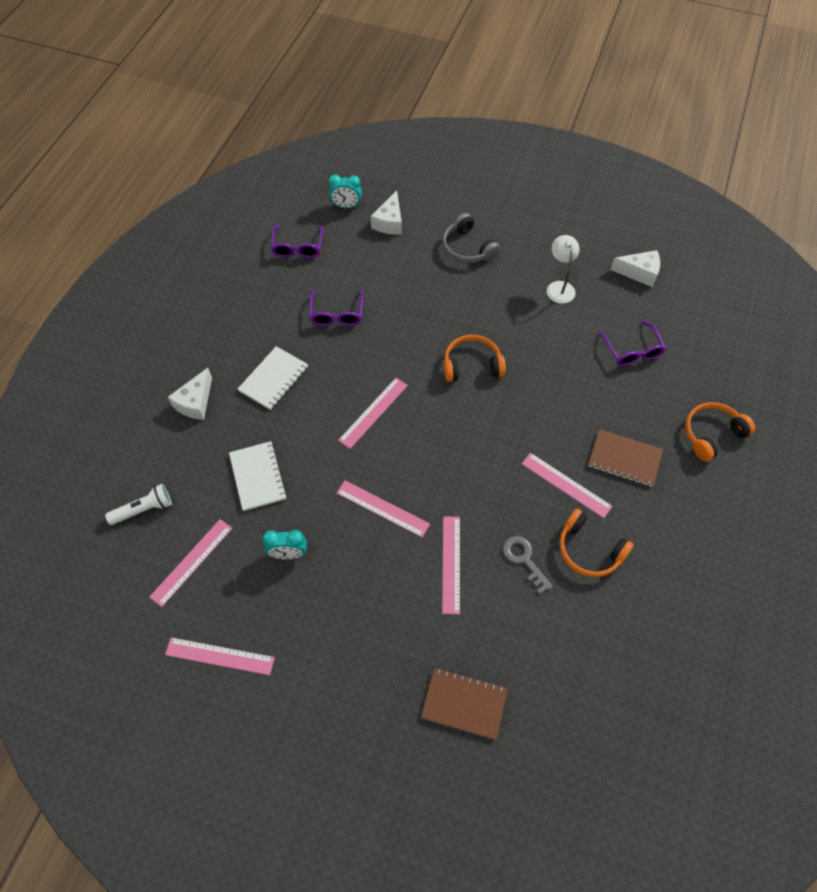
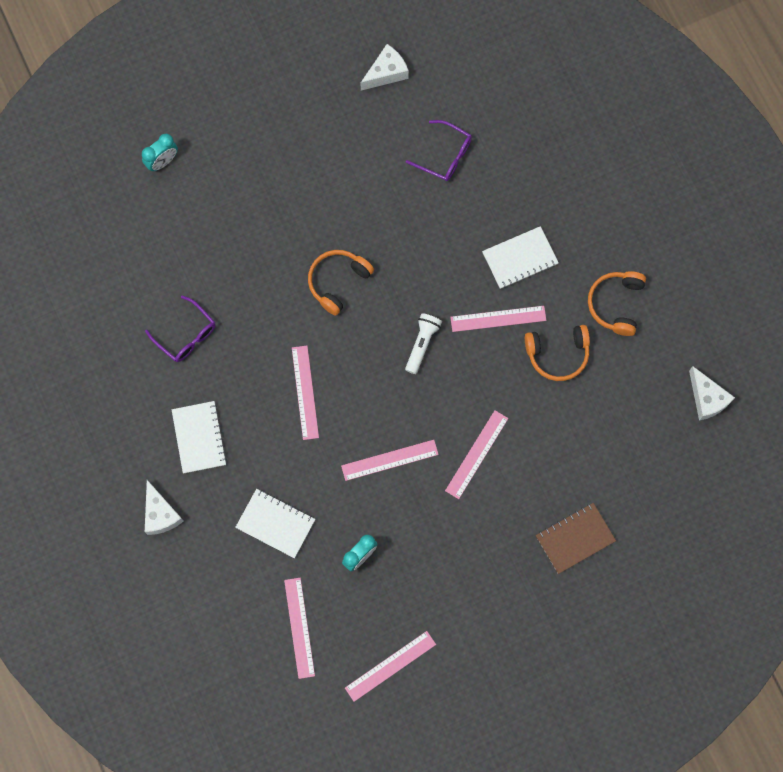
camera: 45 degrees left, 15 degrees up
(144, 509) = (221, 627): white flashlight -> white flashlight (422, 344)
(298, 247) = (84, 302): purple glasses -> none
(346, 206) = (80, 223): turquoise clock -> turquoise clock (162, 162)
(389, 222) = (135, 206): white cheese -> white cheese (707, 398)
(451, 564) = (476, 454): pink ruler -> pink ruler turned 75 degrees clockwise
(467, 248) = (226, 173): grey headphones -> none
(524, 560) = (521, 404): grey key -> none
(559, 287) = (336, 145): white lamp -> none
(624, 459) = (520, 258): brown notebook -> white notebook
(711, 434) = (562, 179): orange headphones -> orange headphones (615, 304)

